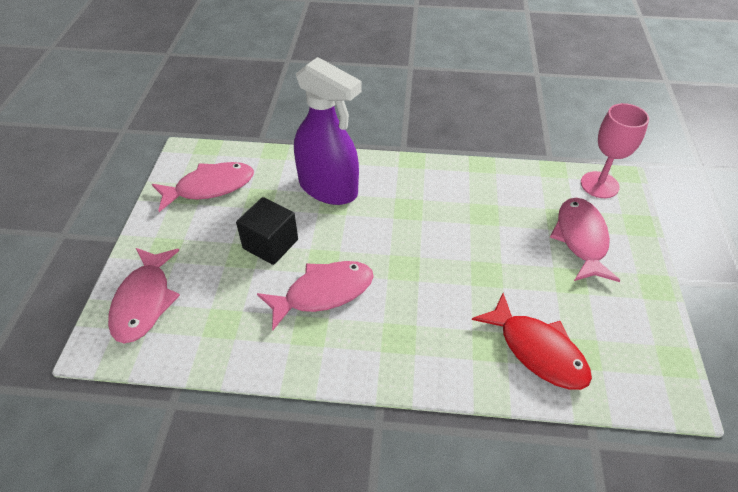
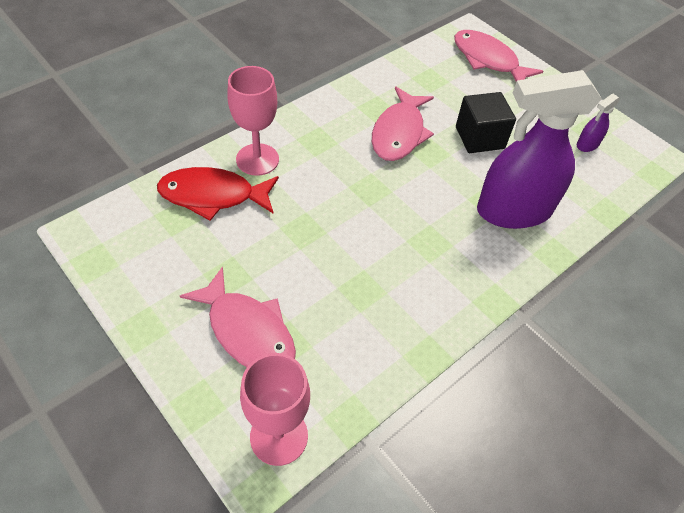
camera: 130 degrees right, 5 degrees up
(210, 187) = (587, 144): pink fish -> purple spray bottle
(470, 358) = (257, 159): none -> pink goblet

